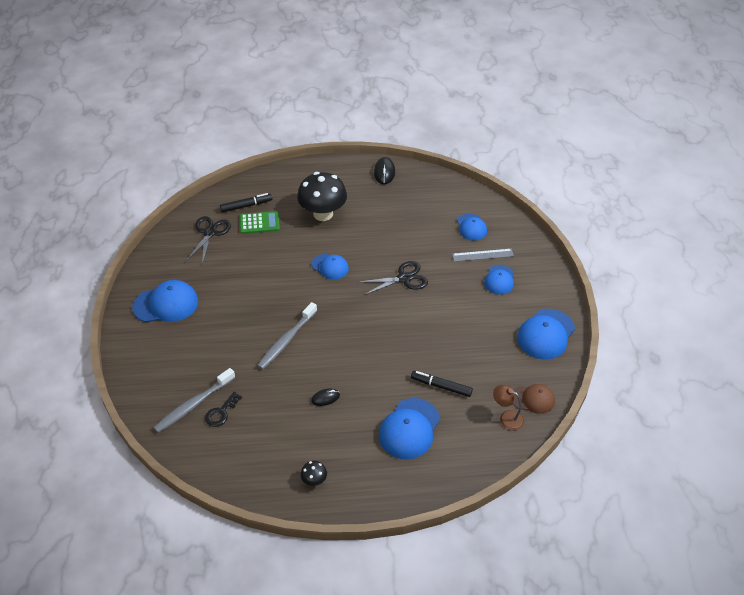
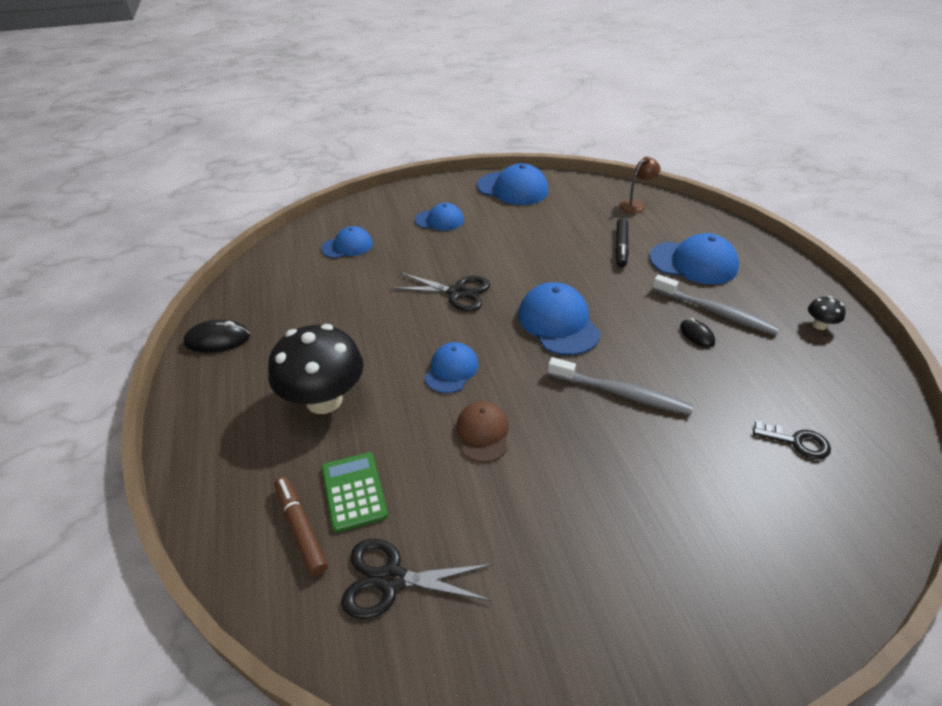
camera: 100 degrees left, 5 degrees down
(166, 304) = (620, 605): blue cap -> blue cap (558, 323)
(193, 405) = (809, 483): grey toothbrush -> grey toothbrush (715, 312)
(246, 206) = (300, 528): black marker -> brown marker
(404, 278) = (457, 292): black scissors -> black scissors turned 135 degrees clockwise
(482, 255) = (399, 234): grey ruler -> none
(506, 417) = (635, 205): brown lamp -> brown lamp turned 150 degrees counterclockwise
(533, 399) = (603, 192): brown cap -> brown cap (483, 433)

